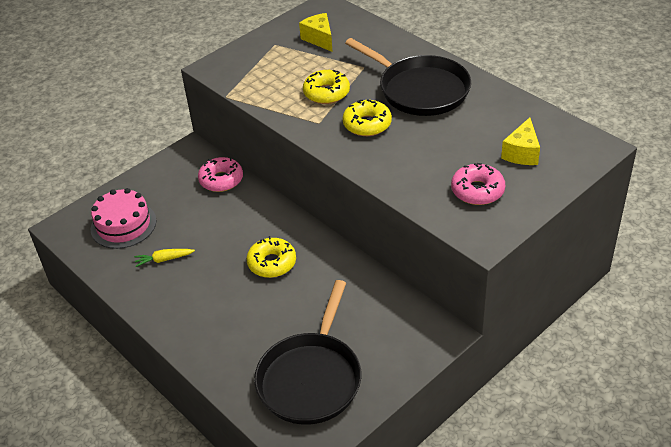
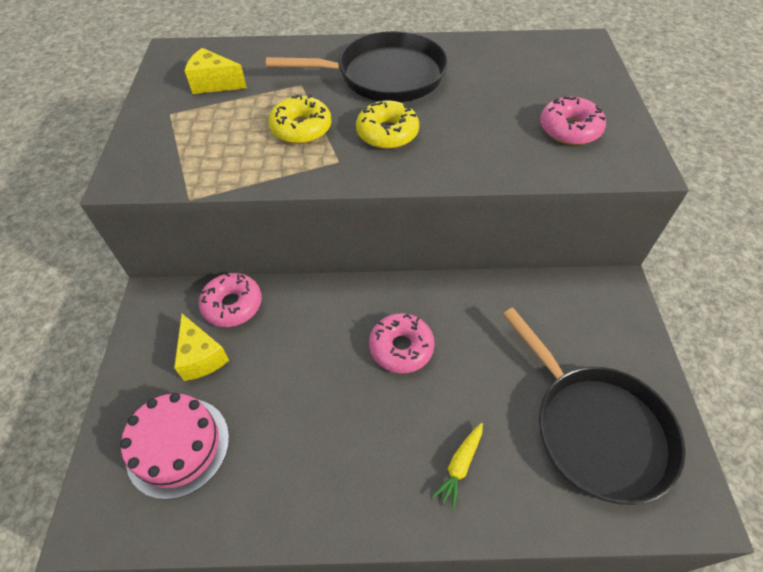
camera: 50 degrees left, 10 degrees up
(164, 259) = (284, 444): yellow carrot -> yellow carrot (460, 466)
(272, 263) = (401, 347): yellow donut -> pink donut
(522, 153) = (546, 78): yellow cheese -> yellow cheese (201, 357)

